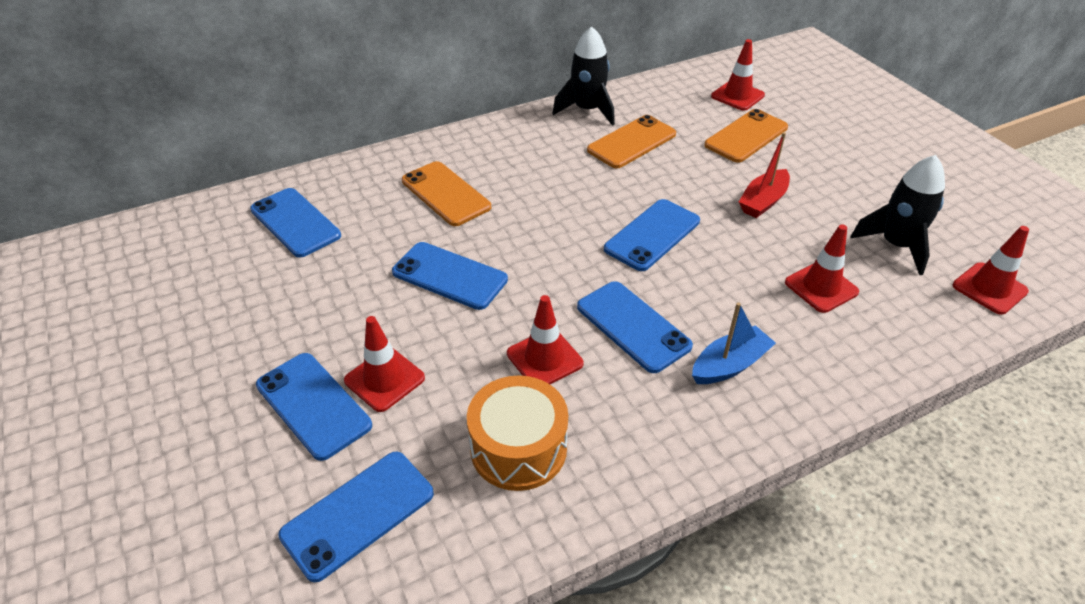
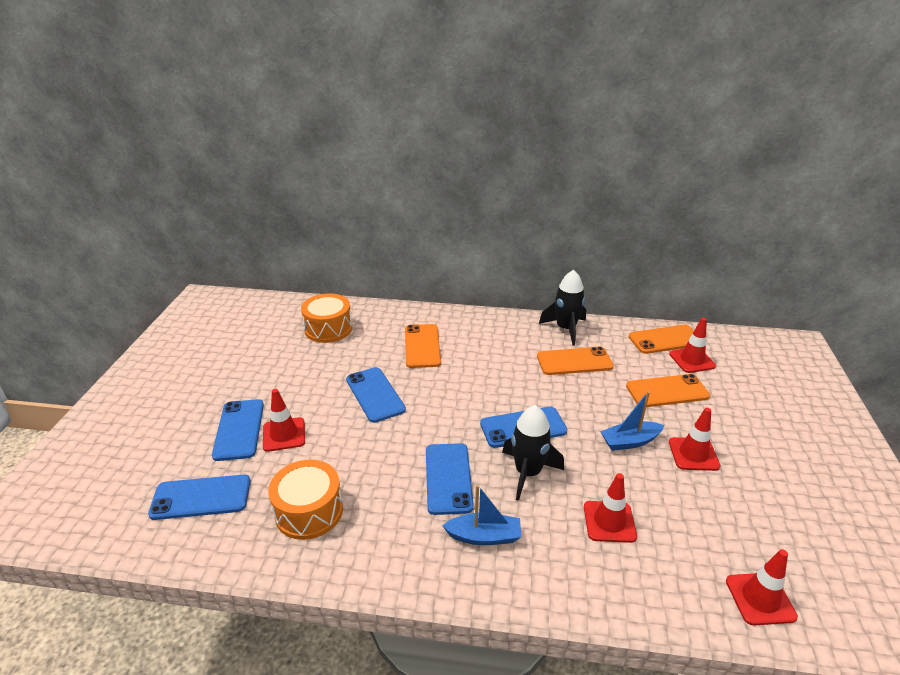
camera: 35 degrees right, 10 degrees down
(295, 222) = (328, 329): blue phone -> orange drum
(544, 358) = (376, 469): red traffic cone -> red traffic cone (693, 454)
(694, 84) = (665, 339): none -> orange phone
(763, 201) = (630, 441): red boat -> blue boat
(896, 245) = (708, 523): black rocket -> black rocket (528, 473)

